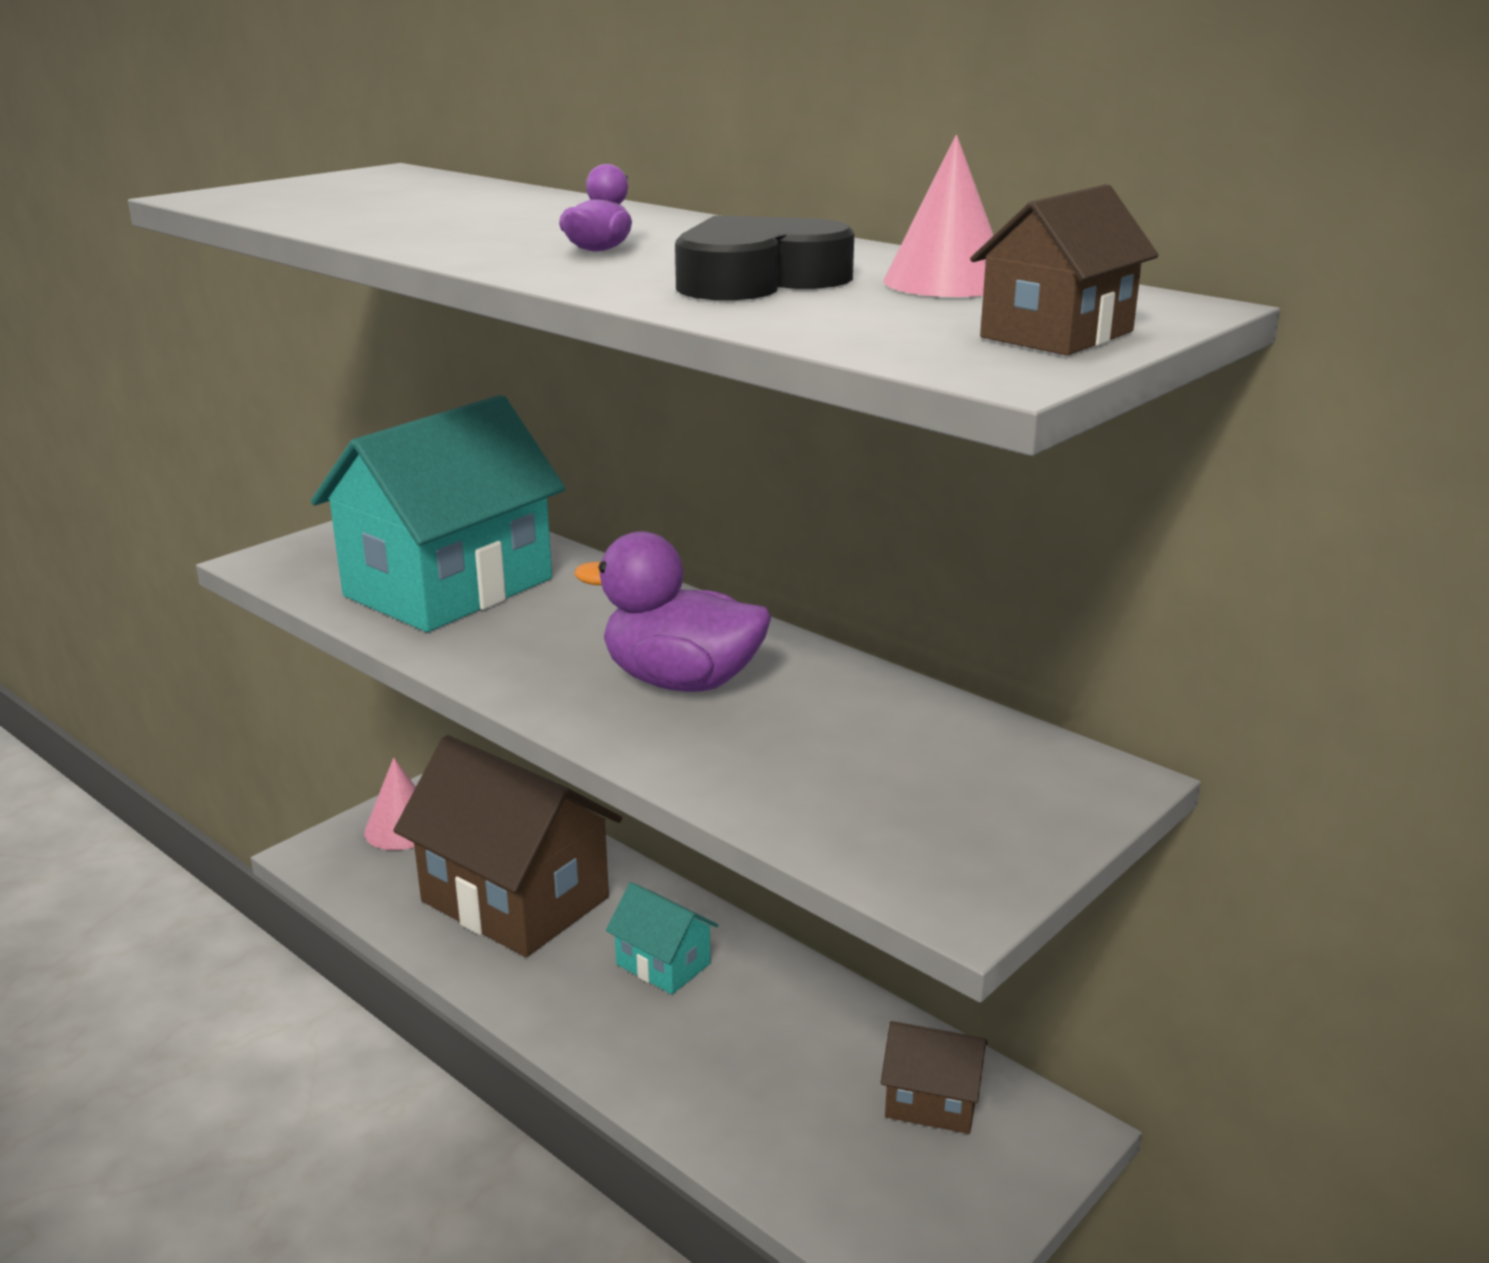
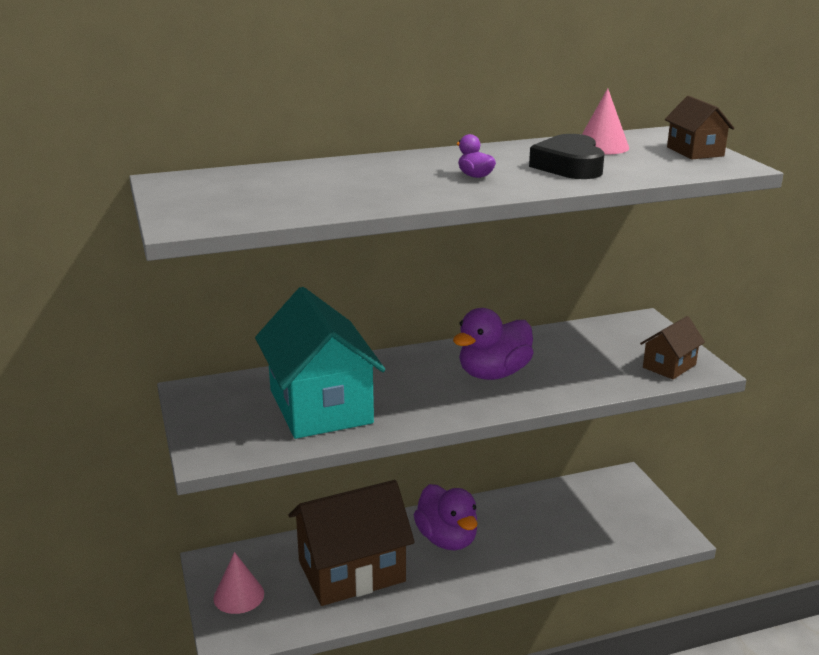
camera: 60 degrees left, 0 degrees up
(663, 964) = (447, 539): turquoise house -> purple duck
(932, 1101) = (589, 500): brown house -> brown house (669, 366)

